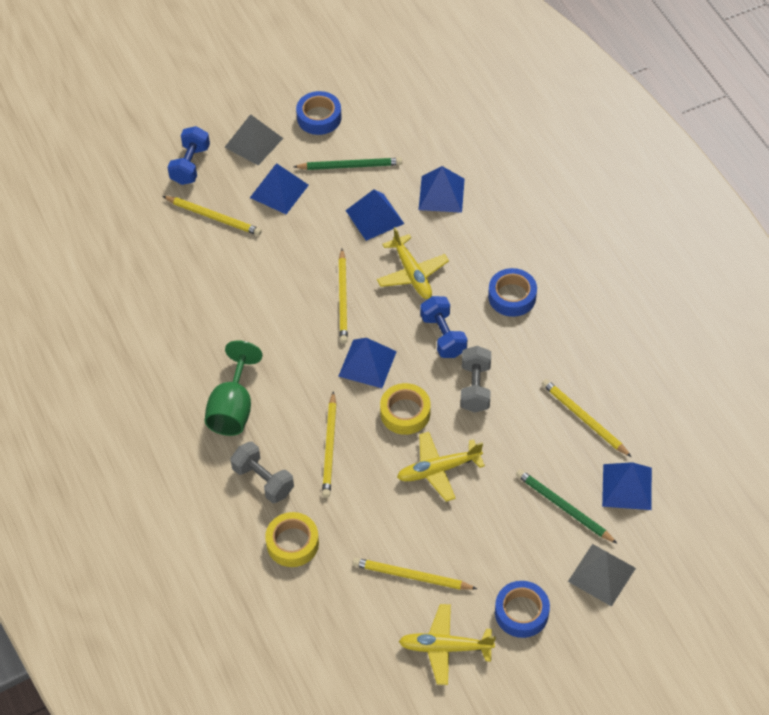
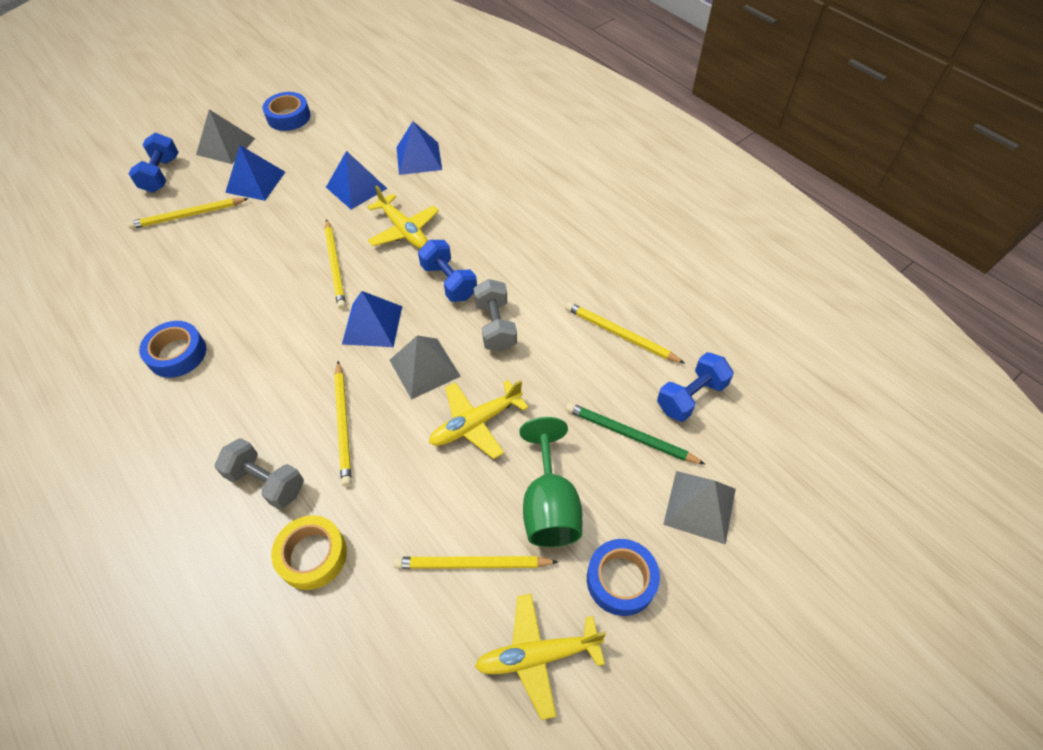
camera: 15 degrees left, 0 degrees up
(213, 217) = (188, 215): yellow pencil -> yellow pencil turned 150 degrees clockwise
(233, 408) = (222, 403): green goblet -> green goblet (549, 505)
(350, 166) = (324, 150): green pencil -> none
(405, 413) = (424, 368): yellow tape -> grey pyramid
(512, 296) = (510, 233): blue tape -> blue tape (177, 354)
(627, 487) = (691, 397): blue pyramid -> blue dumbbell

